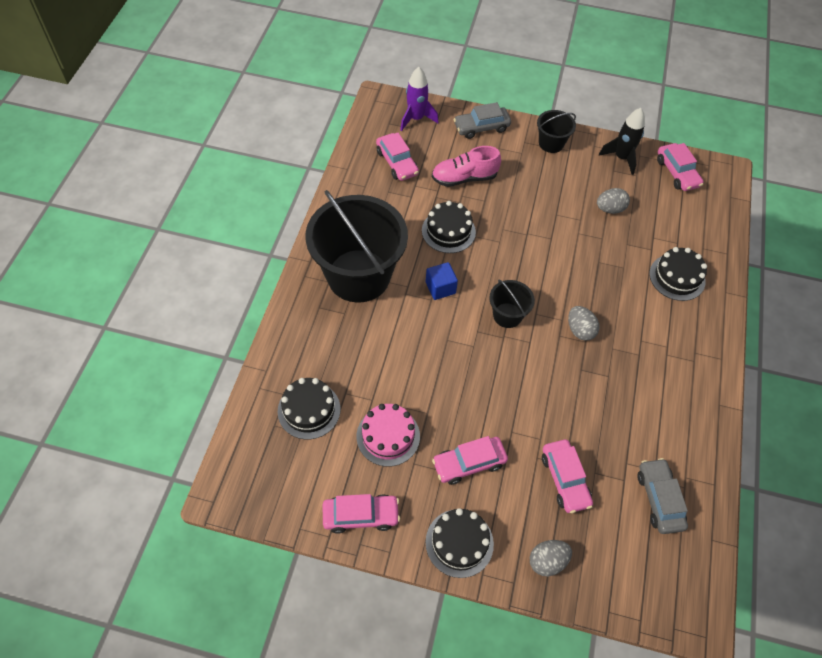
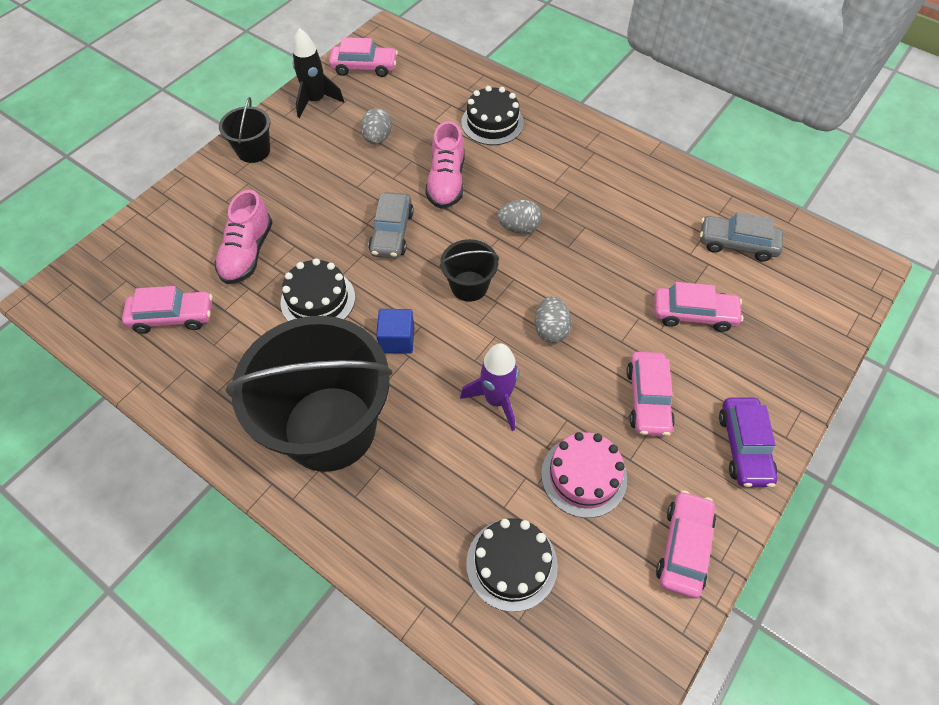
camera: 65 degrees left, 0 degrees up
(416, 119) = (115, 268): purple rocket -> purple rocket (496, 400)
(459, 543) = (744, 447): black cake -> purple car
(481, 127) = (181, 206): grey car -> grey car (392, 232)
(547, 561) = (783, 368): grey egg -> grey egg (550, 329)
(595, 267) = (446, 182): none -> pink shoe

